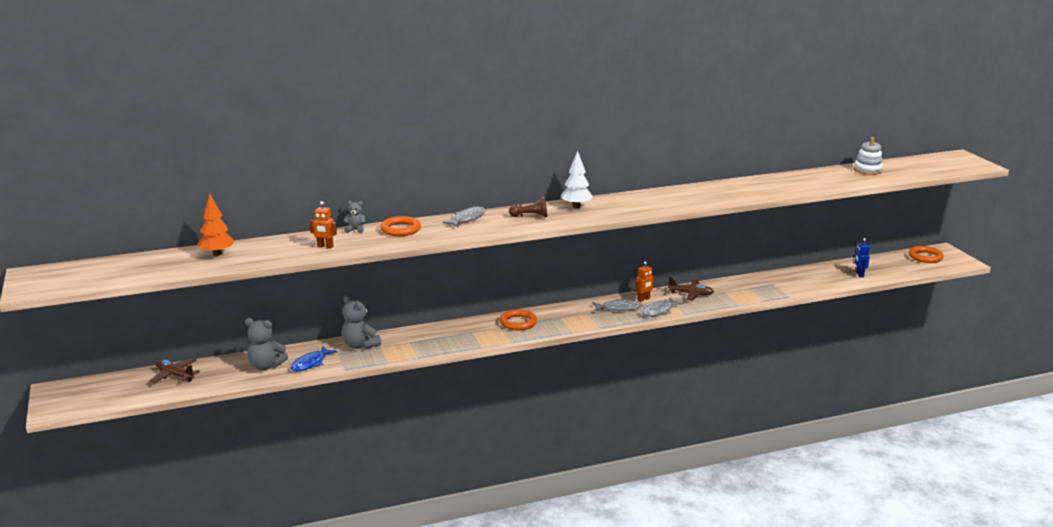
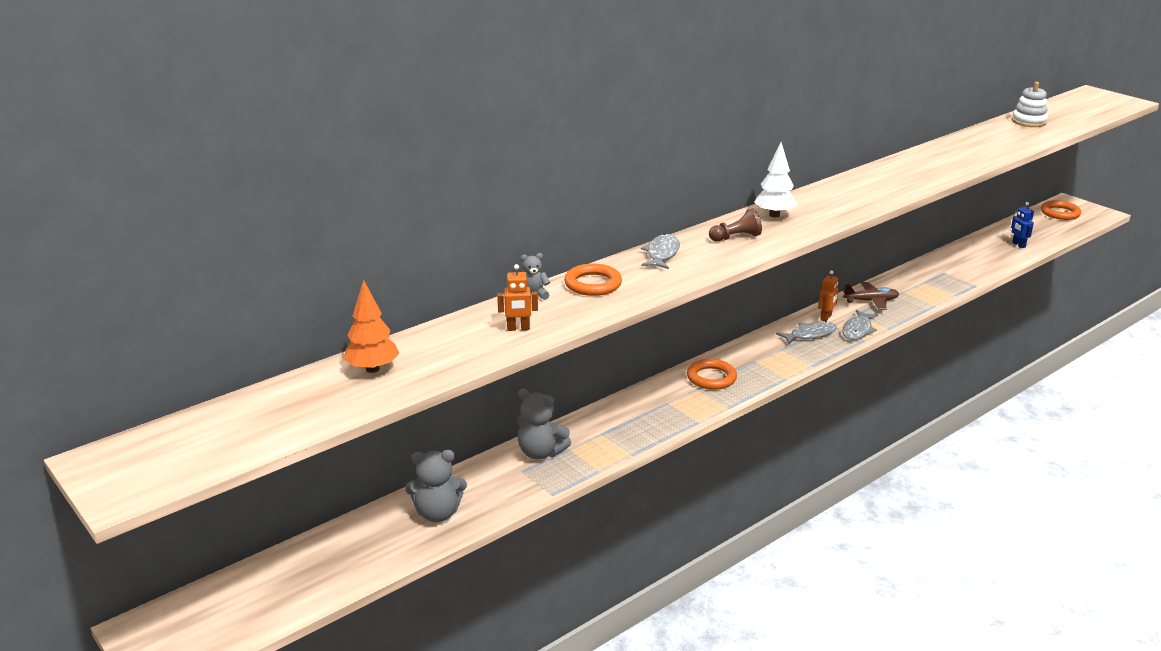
camera: 20 degrees left, 5 degrees up
(175, 375) = (315, 559): brown plane -> none
(310, 363) = (497, 495): blue fish -> none

